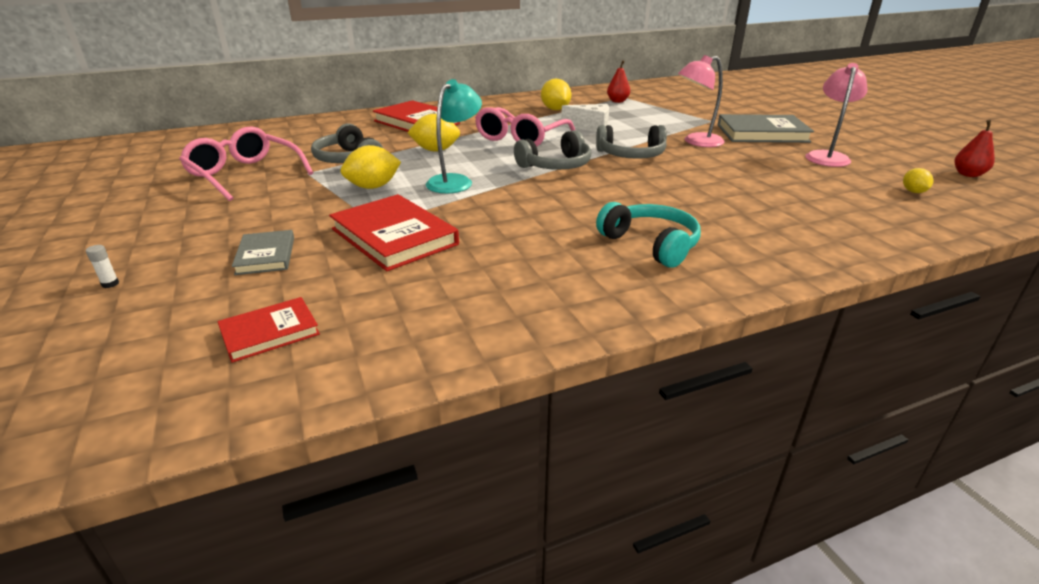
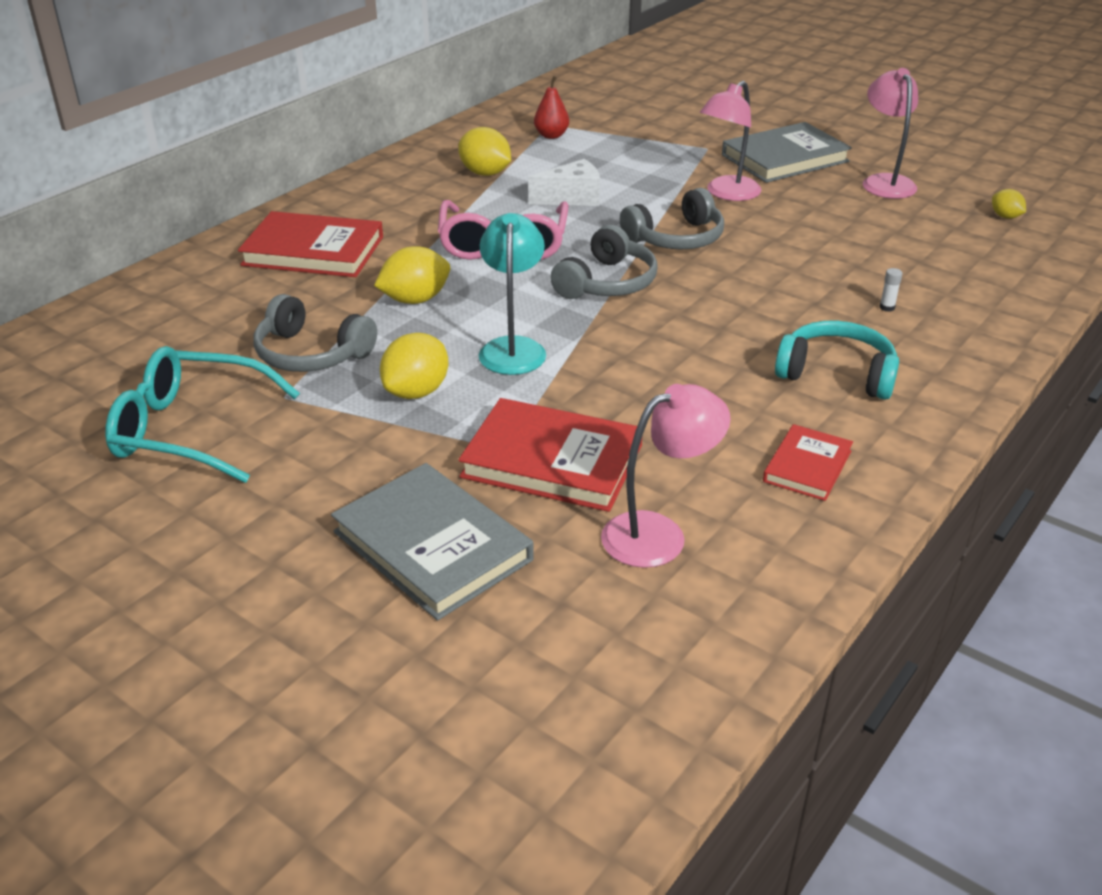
camera: 30 degrees left, 5 degrees up
(110, 284) = (290, 663): white glue stick -> white glue stick (887, 307)
(245, 174) = (190, 430): pink glasses -> turquoise glasses
(265, 255) = (432, 546): grey book -> grey book, size x1.76
(270, 332) = (590, 637): red book -> red book (807, 466)
(398, 293) = (659, 534): none -> pink lamp
(968, 174) = (1032, 175): red pear -> none

